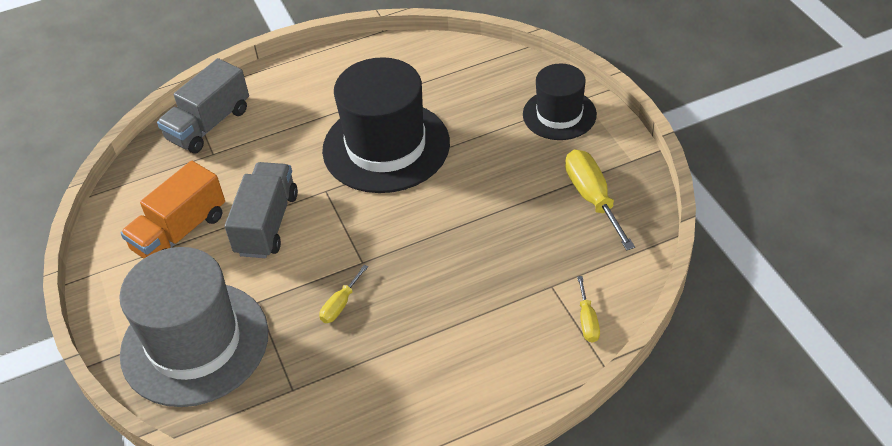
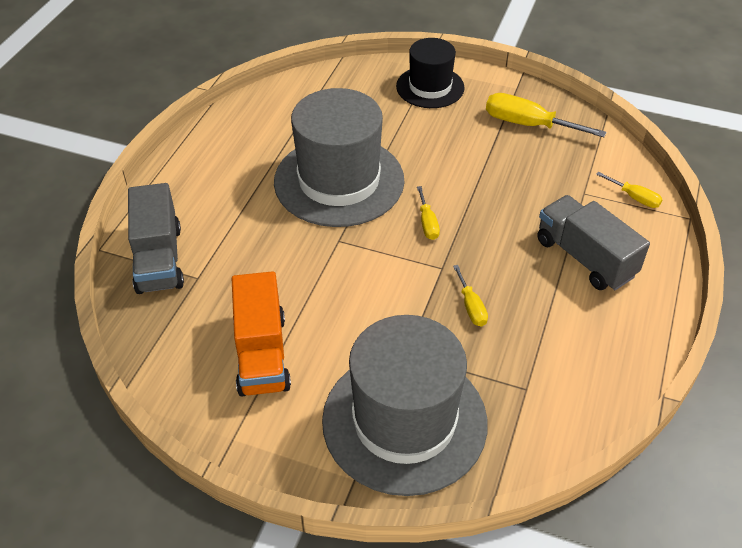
camera: 50 degrees left, 0 degrees up
(267, 224) = (328, 295): grey truck -> grey truck (585, 258)
(386, 146) = (339, 181): black hat -> grey hat
(399, 222) = (427, 223): none -> yellow screwdriver

